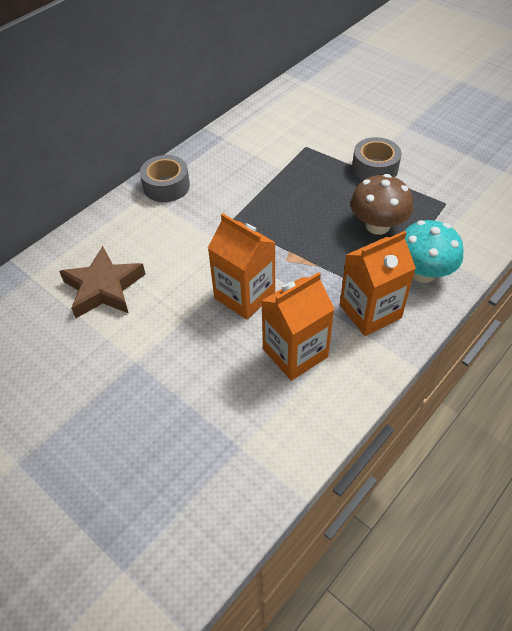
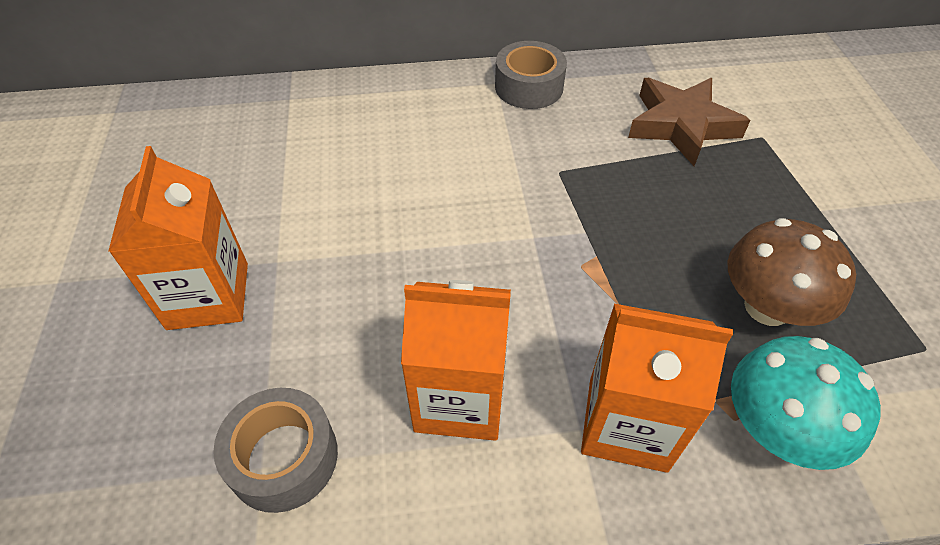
camera: 40 degrees right, 0 degrees up
(104, 288) = (340, 156): brown star -> brown star (681, 125)
(244, 295) = (479, 273): orange carton -> orange carton (208, 296)
(375, 168) = (845, 223): grey tape -> grey tape (283, 457)

